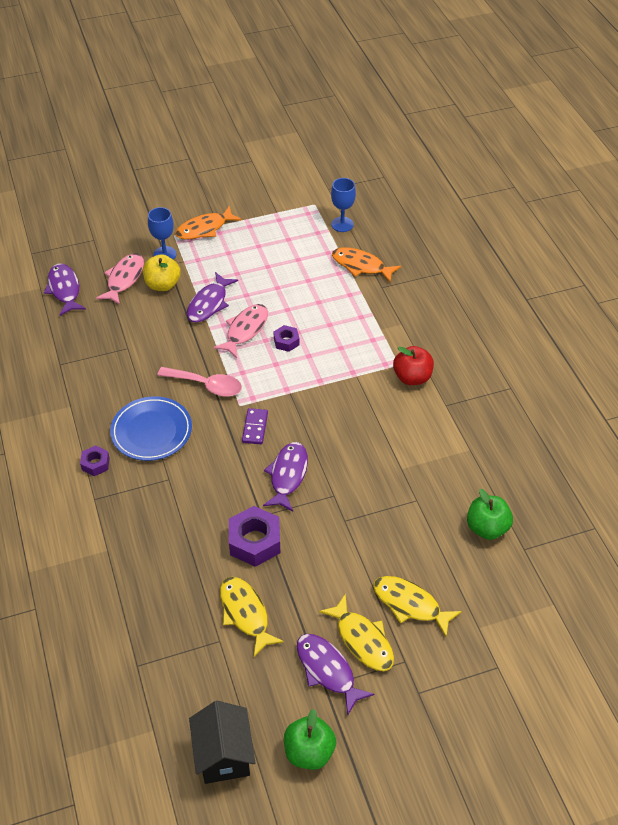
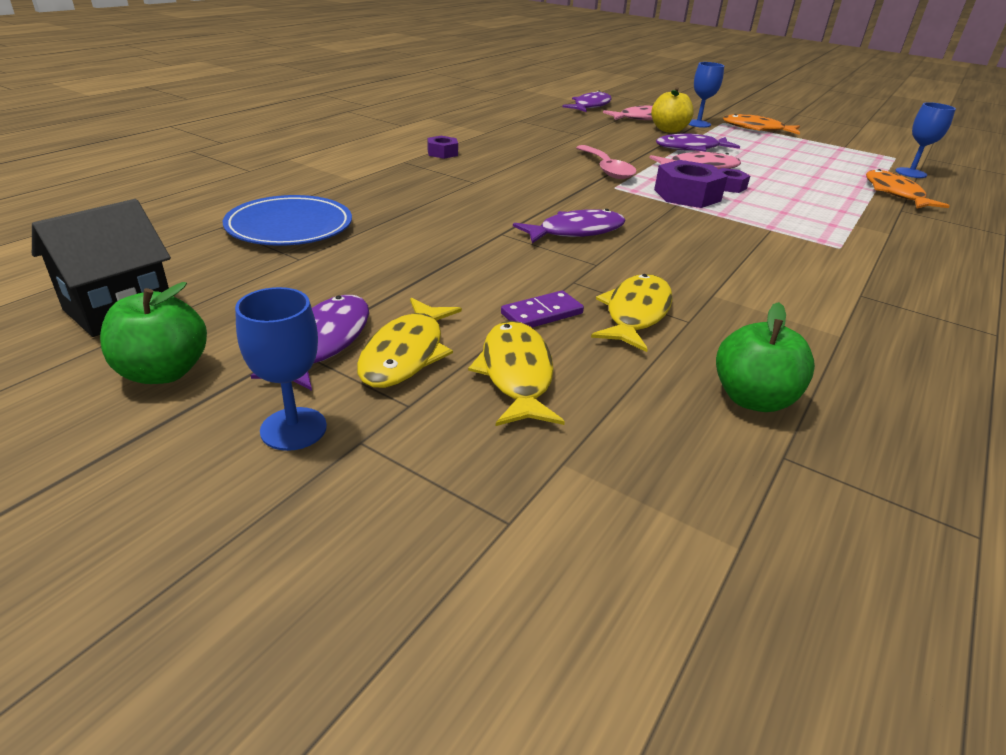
camera: 50 degrees right, 15 degrees down
(151, 431) = (514, 163): blue plate -> blue plate (289, 226)
(245, 613) = (355, 262): yellow fish -> yellow fish (635, 313)
(255, 427) = (603, 200): purple domino -> purple domino (542, 314)
(255, 541) = (462, 239): purple nut -> purple nut (687, 195)
(393, 714) = (293, 429): none -> blue goblet
(412, 377) = (844, 260): red apple -> none

